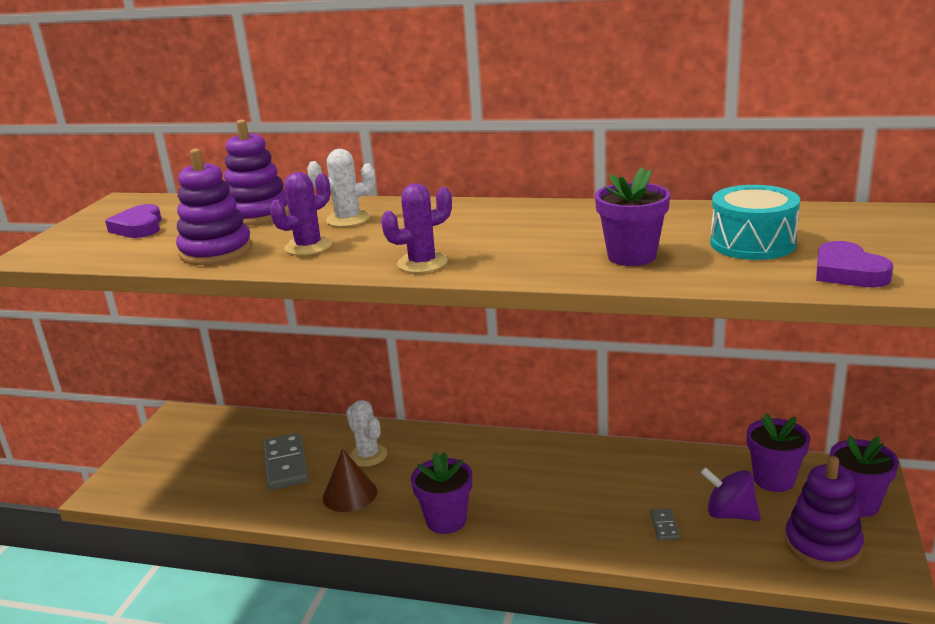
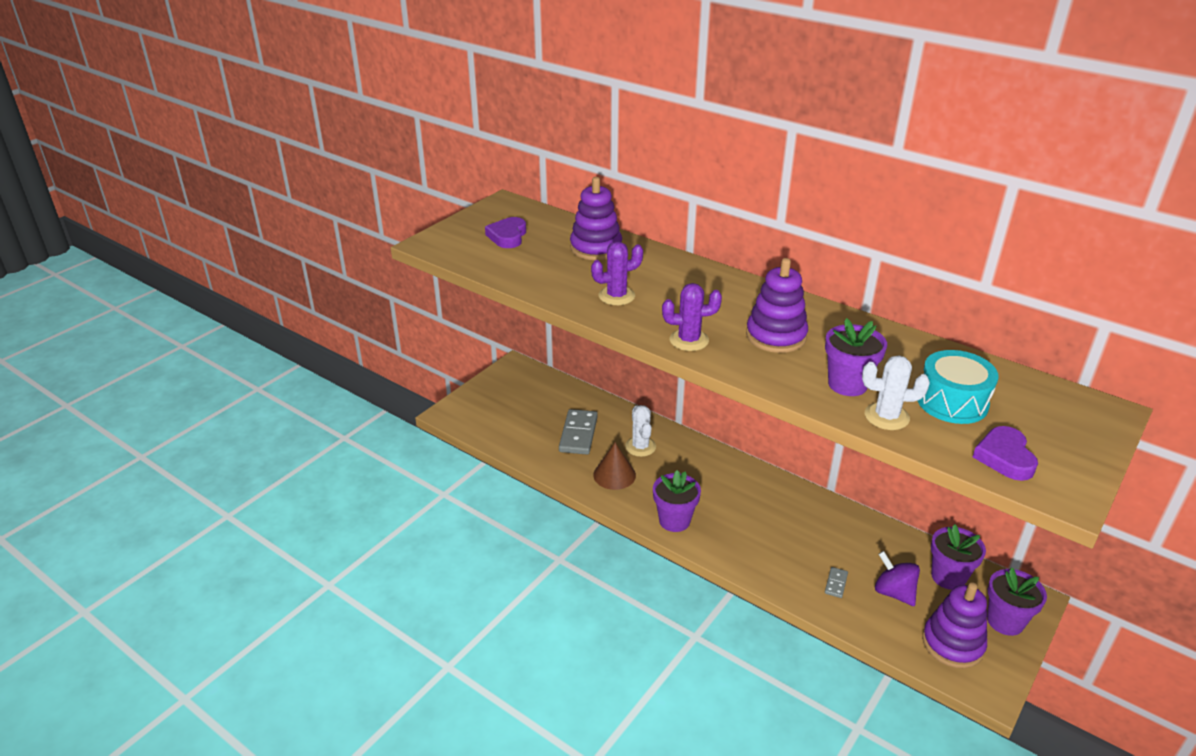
camera: 20 degrees right, 10 degrees up
(216, 251) = (551, 280): purple stacking toy -> purple stacking toy (776, 336)
(348, 219) = (658, 275): white cactus -> white cactus (886, 416)

